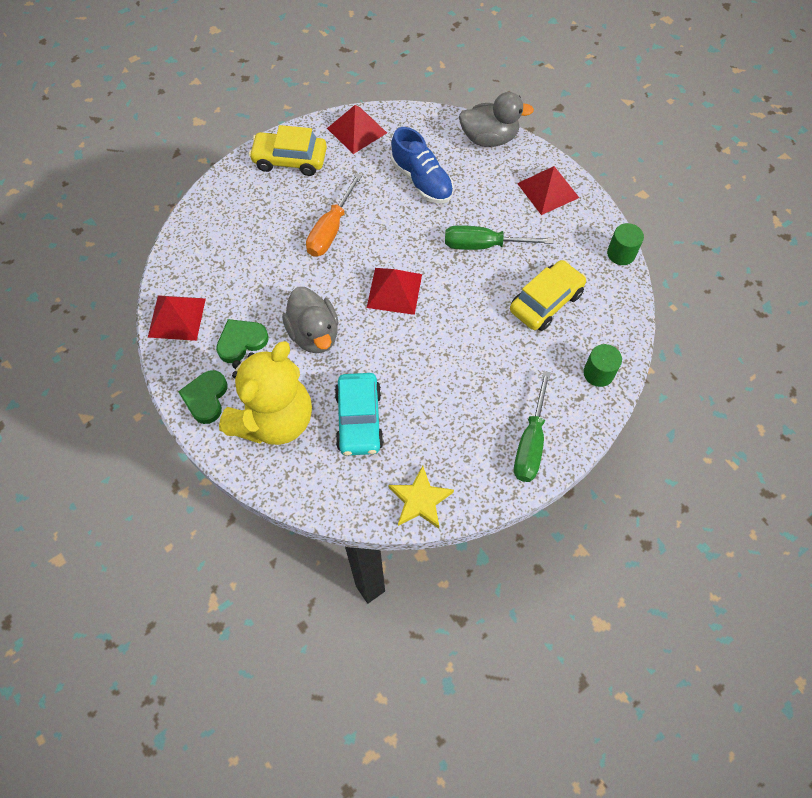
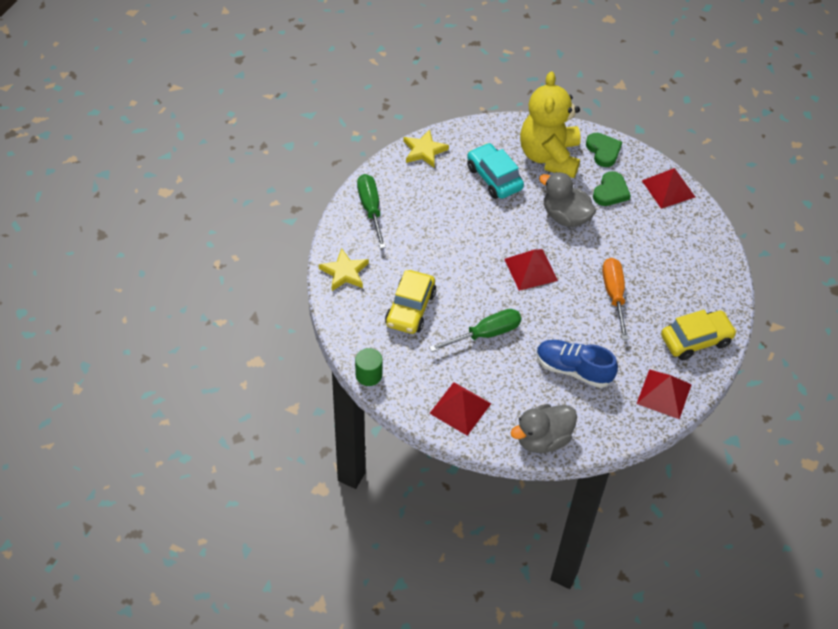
camera: 150 degrees right, 10 degrees down
(598, 373) = (344, 272): green cylinder -> yellow star

